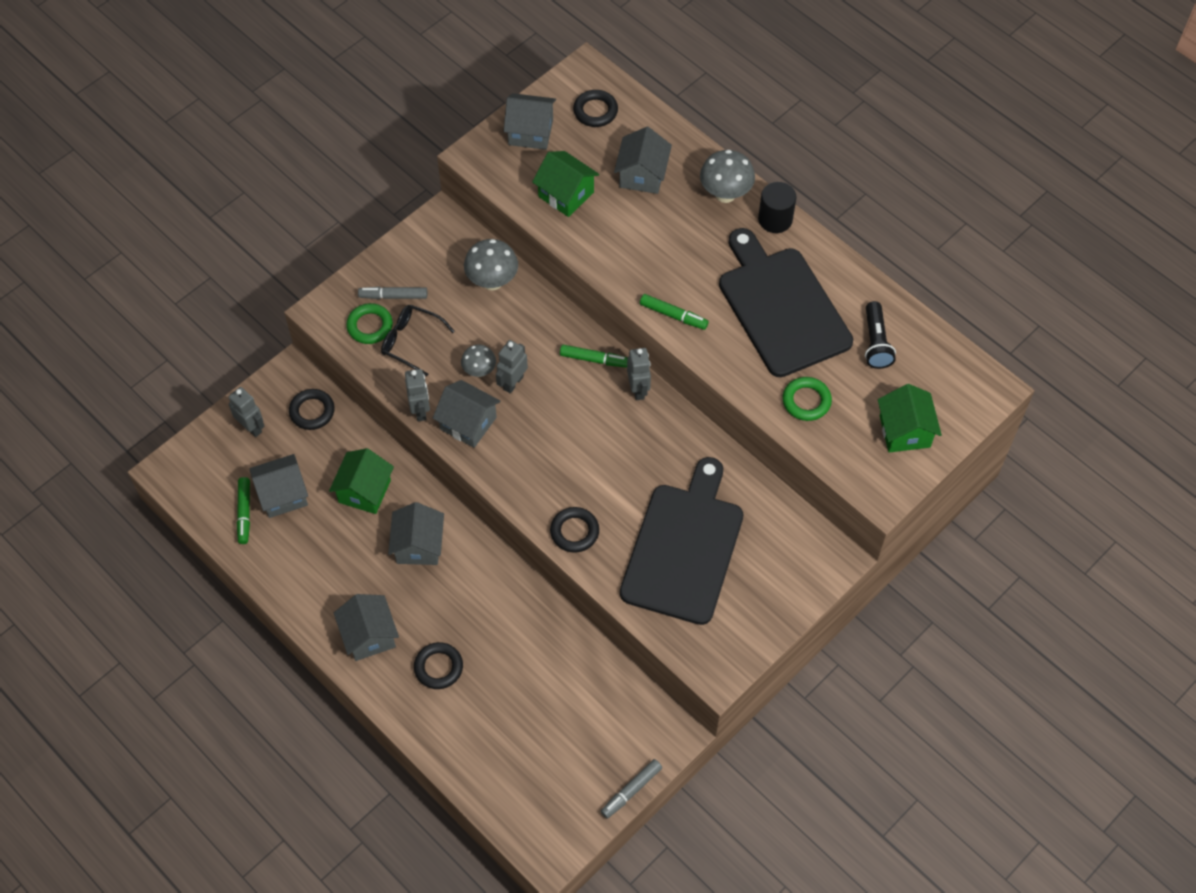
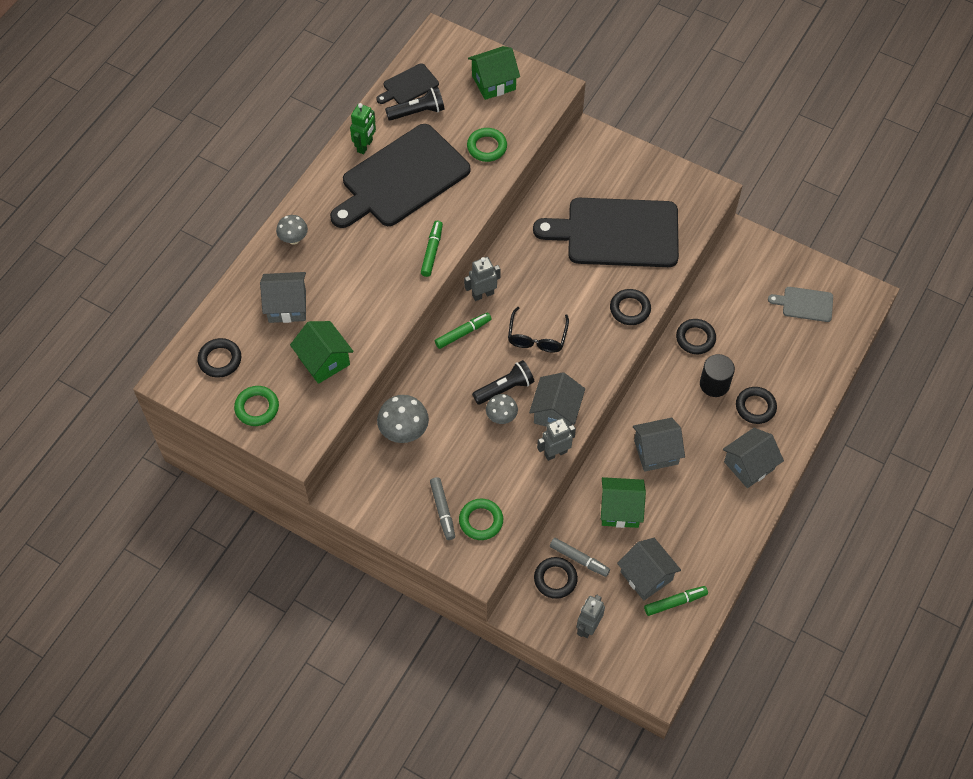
camera: 105 degrees left, 0 degrees up
(411, 342) = (487, 480): black glasses -> black glasses (537, 337)
(513, 383) = (505, 388): grey robot -> black flashlight
(530, 132) = (257, 408): grey house -> green ring
(548, 631) = (695, 338): none -> black ring
(558, 773) = (805, 304): none -> grey cutting board
(566, 194) = (324, 361): green house -> green house turned 60 degrees counterclockwise
(594, 359) = (463, 333): green marker -> green marker turned 60 degrees clockwise
(631, 791) = (798, 256): grey marker -> grey marker (579, 559)
(725, 194) = (293, 239): grey mushroom -> grey mushroom, size x0.63
(775, 219) = (312, 199): black cylinder -> black cylinder (714, 384)
(837, 281) = (365, 146): none -> green robot
(918, 342) = (408, 85): none -> black cutting board

